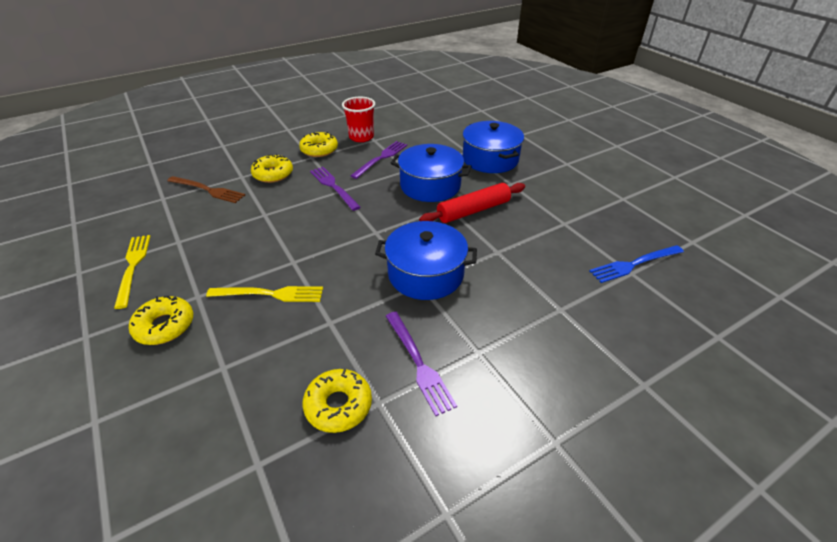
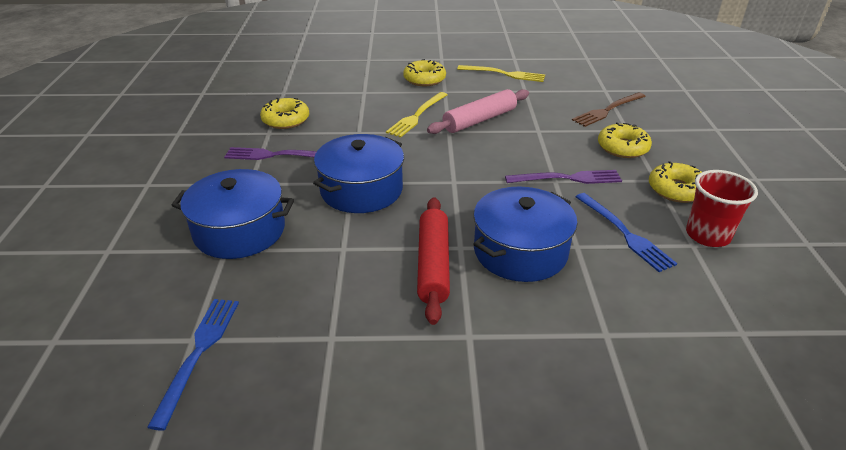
camera: 120 degrees right, 5 degrees down
(260, 250) = (480, 120): none -> pink rolling pin
(381, 158) = (625, 233): purple fork -> blue fork
(490, 159) = (561, 351): blue pot -> blue pot (240, 231)

